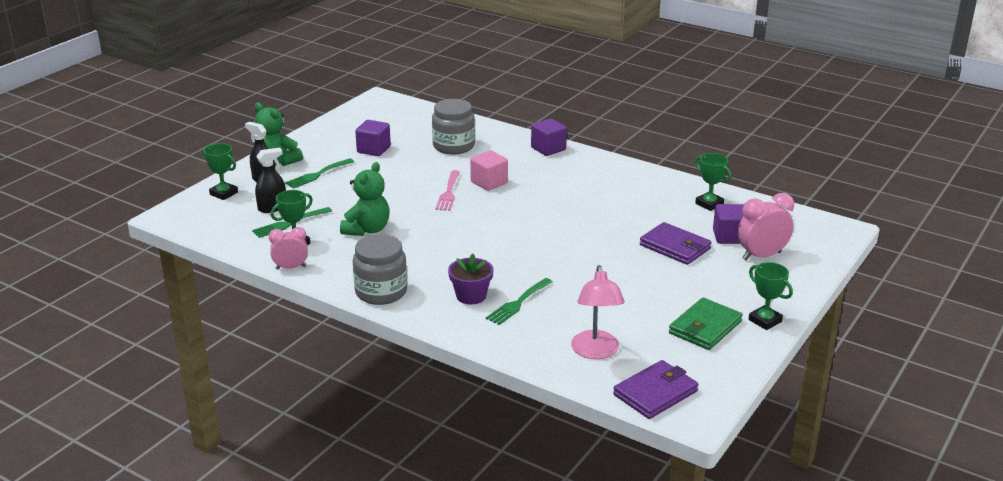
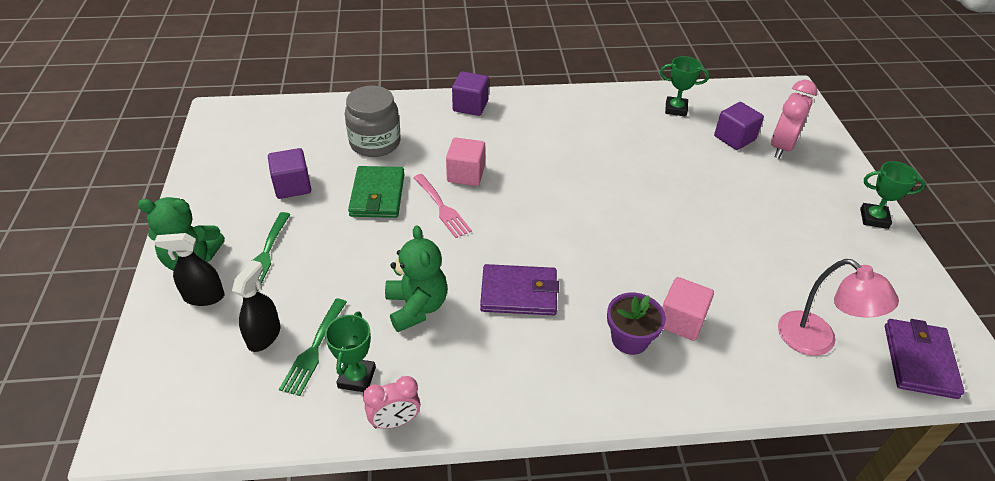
camera: 40 degrees left, 15 degrees up
(224, 193) = (171, 347): green trophy -> none
(291, 267) = (395, 421): pink clock -> pink clock turned 150 degrees counterclockwise
(381, 292) = (538, 393): grey jar -> none
(518, 303) = (681, 321): green fork -> pink cube
(675, 247) = (712, 171): purple wallet -> purple wallet (519, 293)
(705, 327) = (849, 253): green wallet -> green wallet (377, 195)

